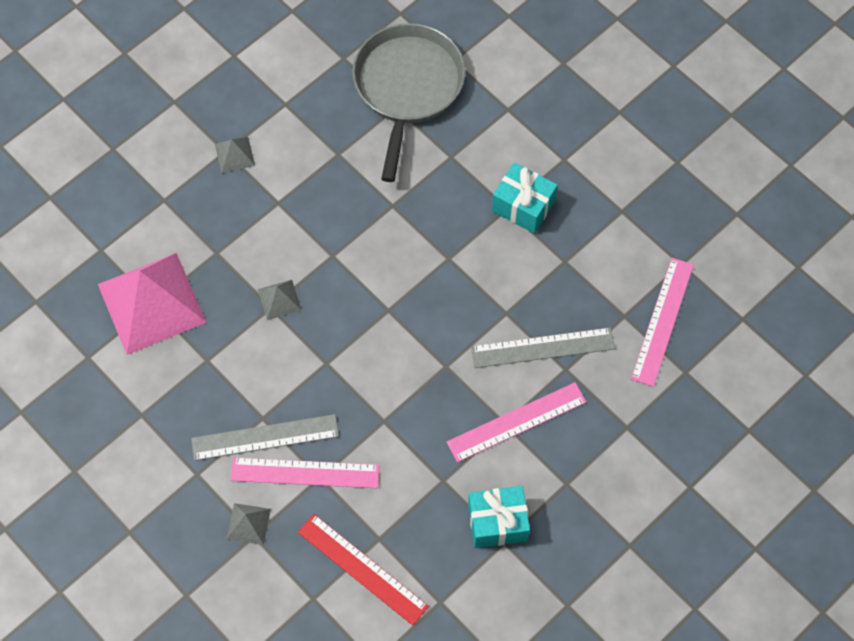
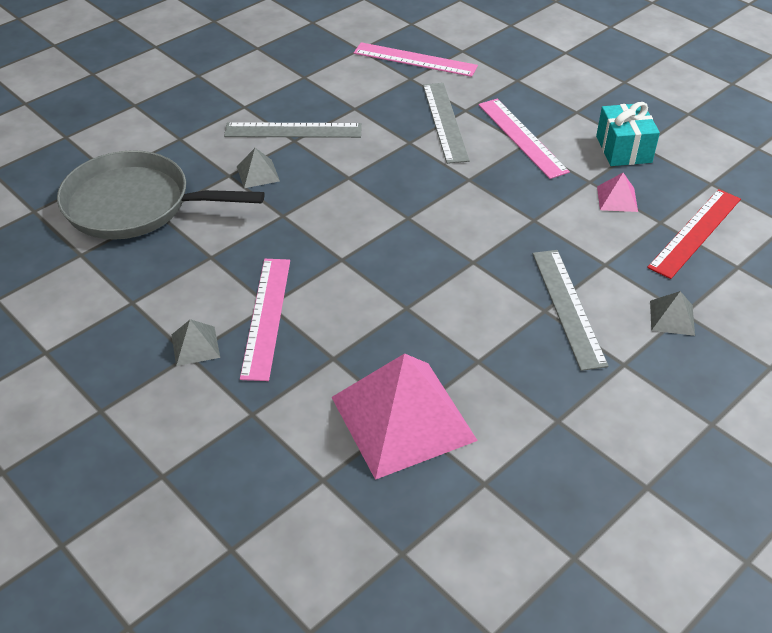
camera: 90 degrees left, 20 degrees down
(279, 299) = (396, 300): grey pyramid -> grey pyramid (258, 174)
(305, 473) = (602, 275): pink ruler -> pink ruler (266, 317)
(415, 503) = (617, 198): none -> pink pyramid
(523, 206) = (293, 130): turquoise gift -> grey ruler

